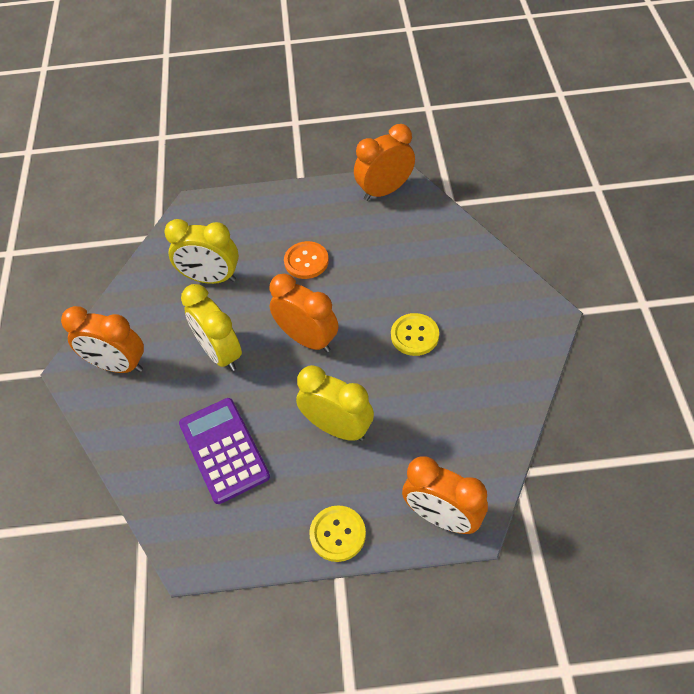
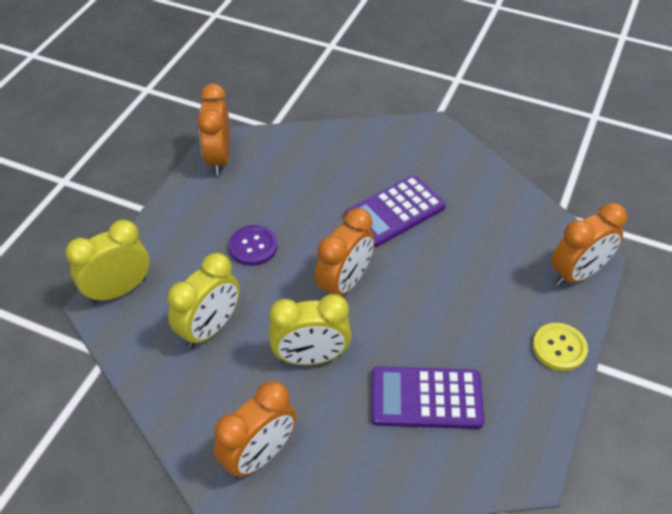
camera: 65 degrees left, 5 degrees down
(306, 261) = (253, 246): orange button -> purple button
(307, 339) = (345, 284): orange clock -> orange clock turned 150 degrees clockwise
(337, 428) = (454, 303): yellow clock -> yellow clock (119, 290)
(414, 335) = (394, 211): yellow button -> purple calculator

